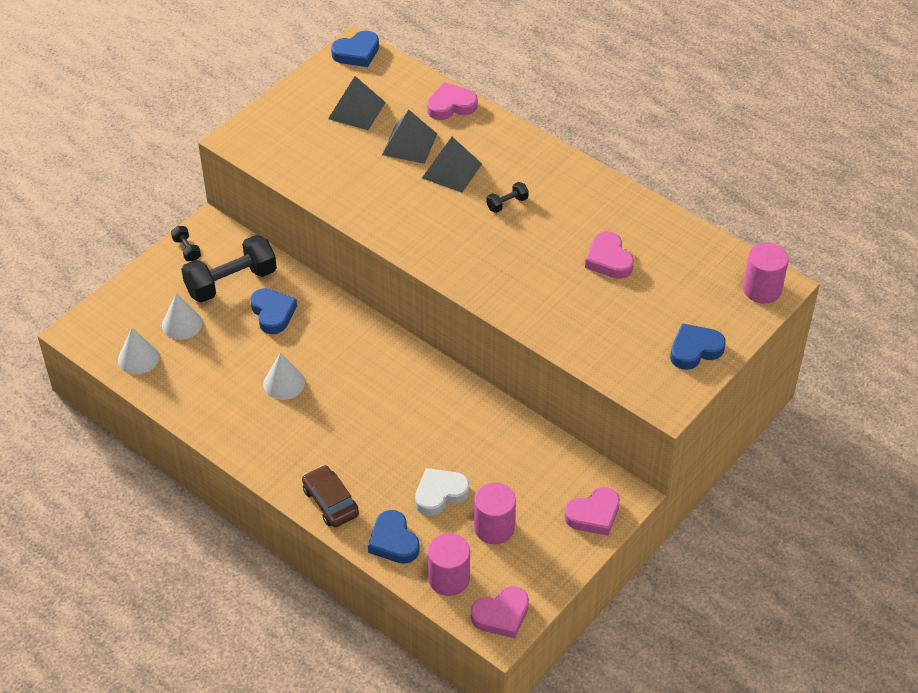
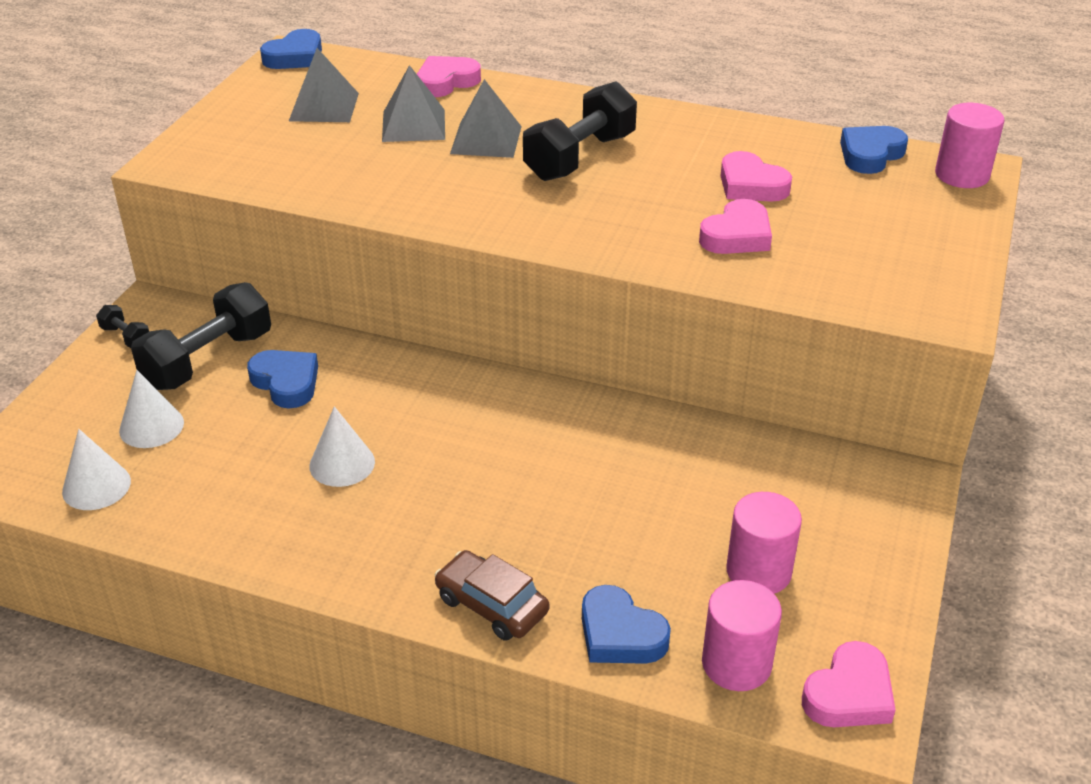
camera: 20 degrees left, 10 degrees down
(440, 494) = (652, 548): white heart -> none
(507, 204) = (580, 157): black dumbbell -> black dumbbell, size x2.23
(593, 515) = (885, 515): pink heart -> pink heart (737, 235)
(695, 350) = (934, 251): blue heart -> blue heart (870, 154)

